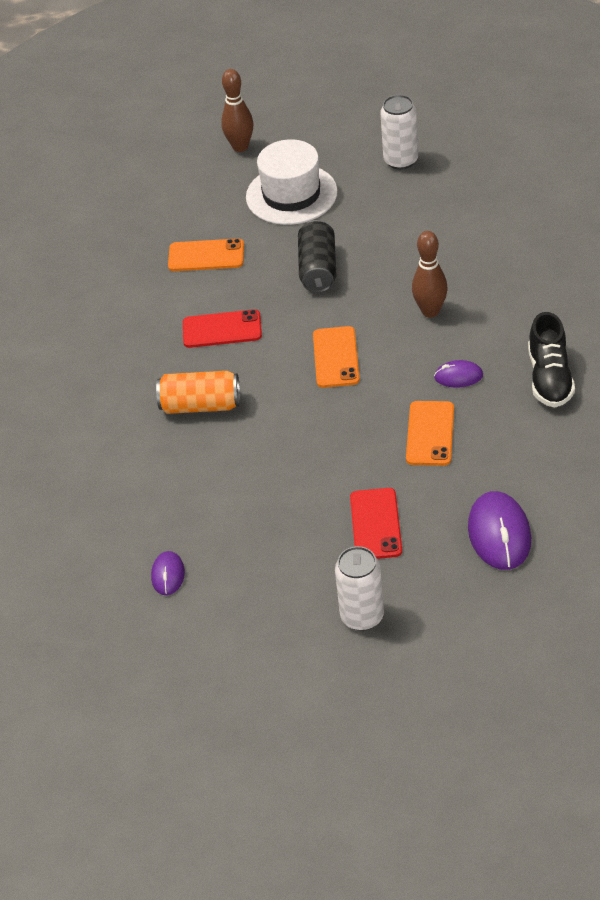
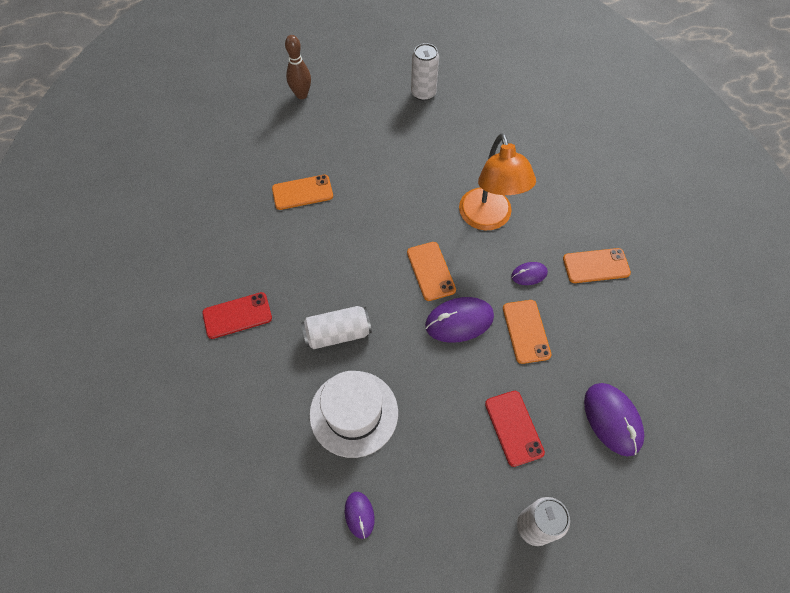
camera: 20 degrees left, 15 degrees up
(200, 405) = (337, 333): orange can -> white can
(222, 329) = (334, 258): red phone -> red phone (237, 315)
(291, 194) = (352, 131): white hat -> white hat (354, 413)
(318, 269) = (392, 193): black can -> none
(351, 412) = (459, 321): none -> purple mouse
(430, 311) = (488, 219): brown bowling pin -> orange lamp
(550, 378) = (596, 266): black shoe -> orange phone

